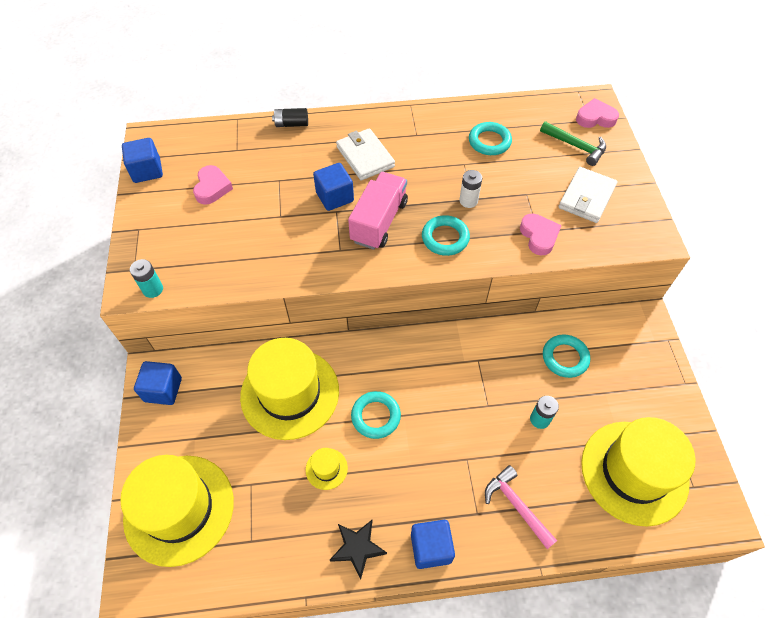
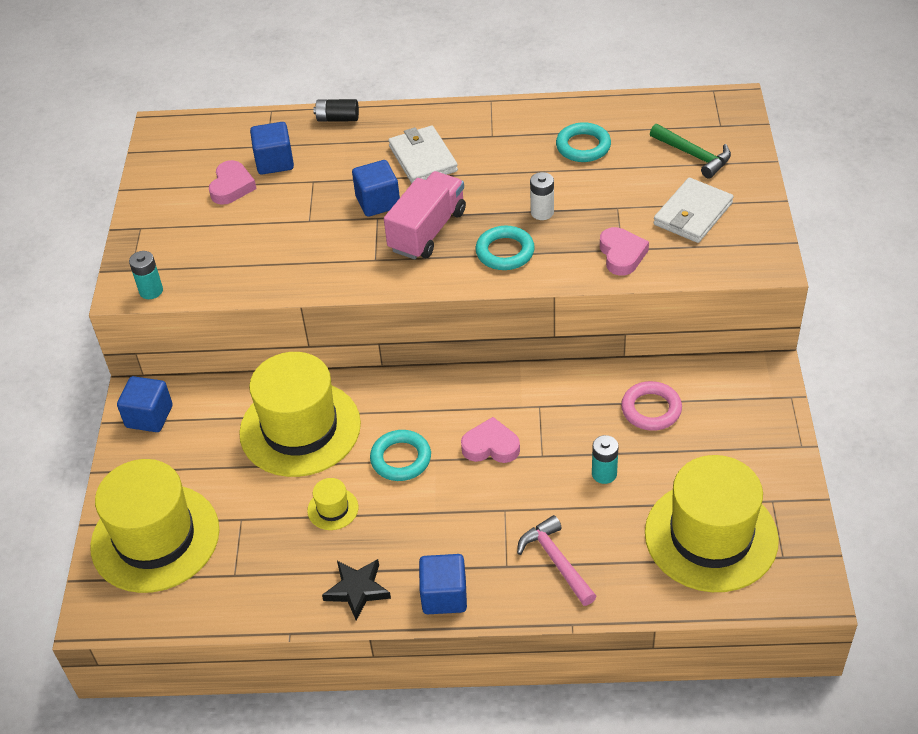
camera: 10 degrees right, 10 degrees down
(147, 171) = (156, 165): blue cube -> blue cube (274, 162)
(565, 358) = (651, 409): turquoise ring -> pink ring
(595, 118) = (727, 123): pink heart -> pink heart (491, 446)

